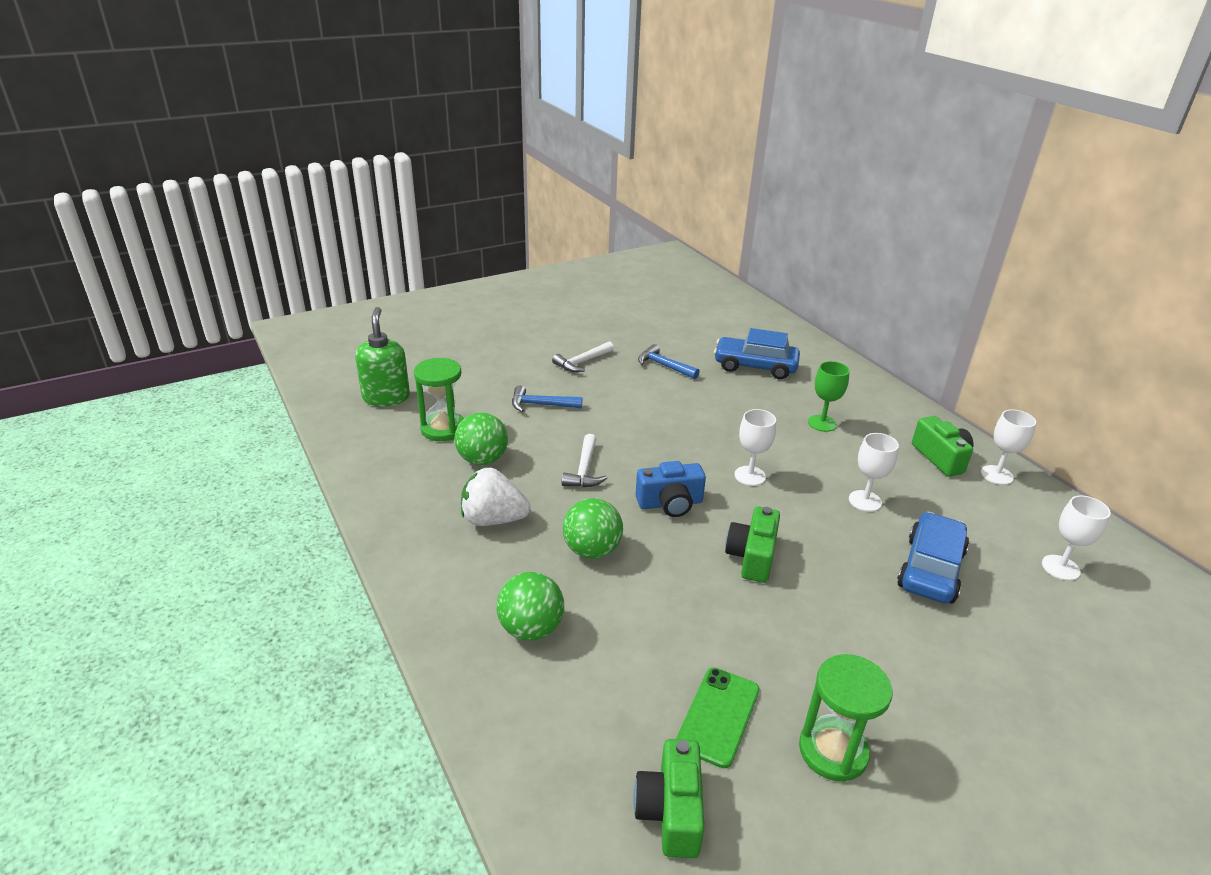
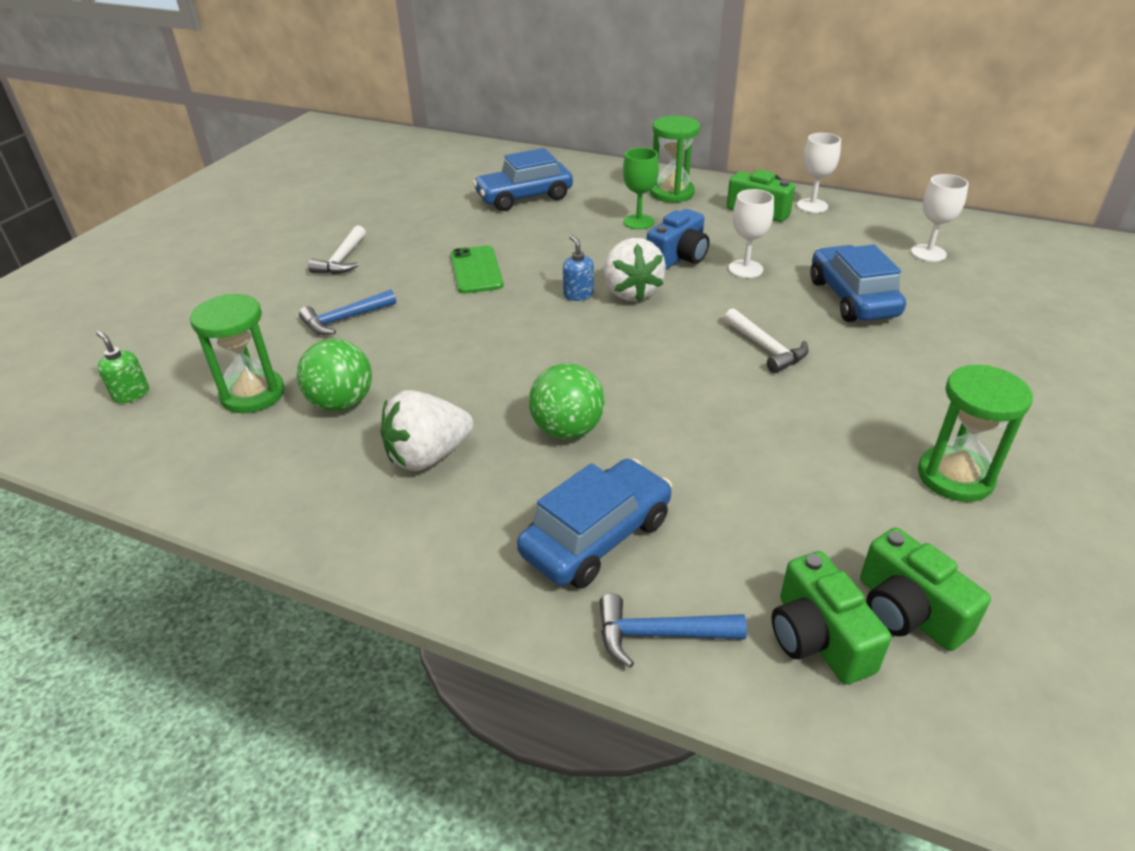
camera: 35 degrees left, 5 degrees up
(386, 397) = (131, 394): green soap dispenser -> green soap dispenser, size x0.52
(531, 629) = (596, 537): green ball -> blue car
(584, 470) = (469, 360): white hammer -> white hammer (766, 348)
(664, 366) = (435, 230): blue hammer -> blue hammer (659, 635)
(670, 503) = (590, 350): blue camera -> blue camera (678, 257)
(708, 459) = (578, 295): none -> blue soap dispenser
(718, 716) = (847, 506): green phone -> green phone (476, 270)
(750, 476) = (631, 292): white goblet -> white strawberry
(752, 556) = (714, 359): green camera -> green camera (818, 638)
(879, 411) = (671, 193): none -> green hourglass

